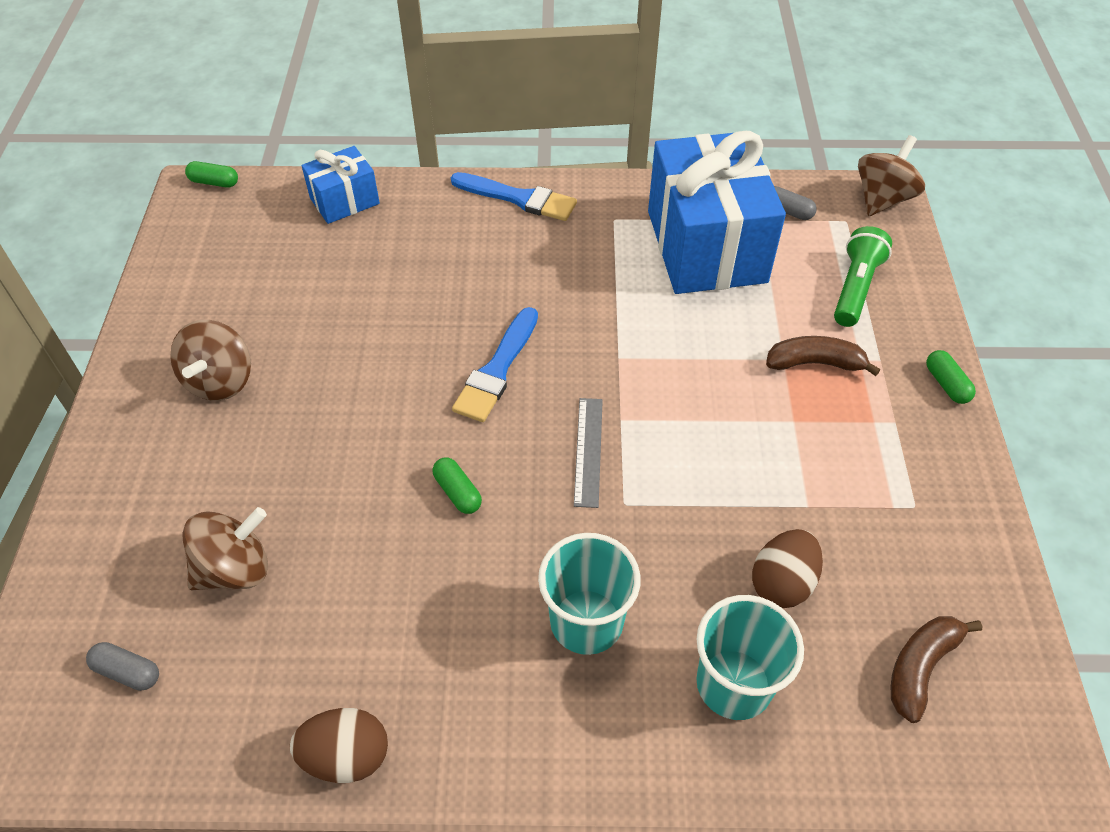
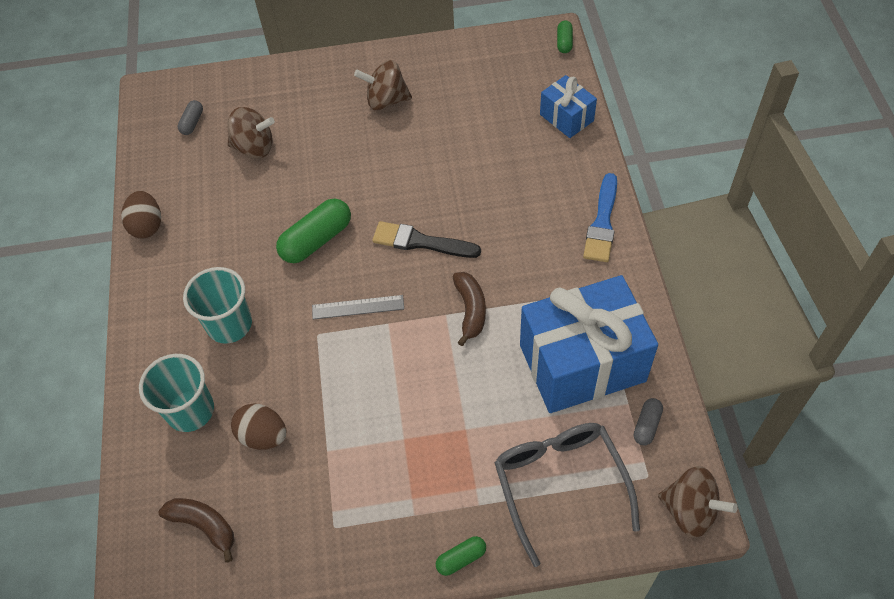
camera: 85 degrees right, 5 degrees up
(235, 569) = (254, 147): brown spinning top -> brown spinning top turned 45 degrees counterclockwise
(457, 492) = (316, 240): green capsule -> green capsule, size x1.92
(497, 370) = (421, 242): blue brush -> black brush
(815, 363) = (465, 453): brown banana -> brown banana (470, 310)
(855, 288) = (560, 485): green flashlight -> grey glasses

